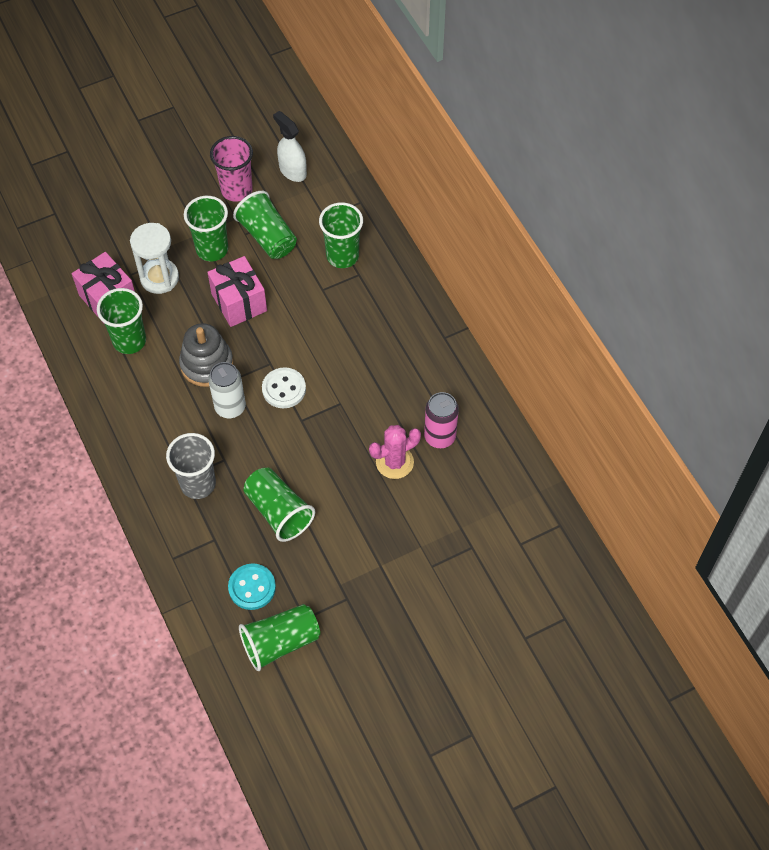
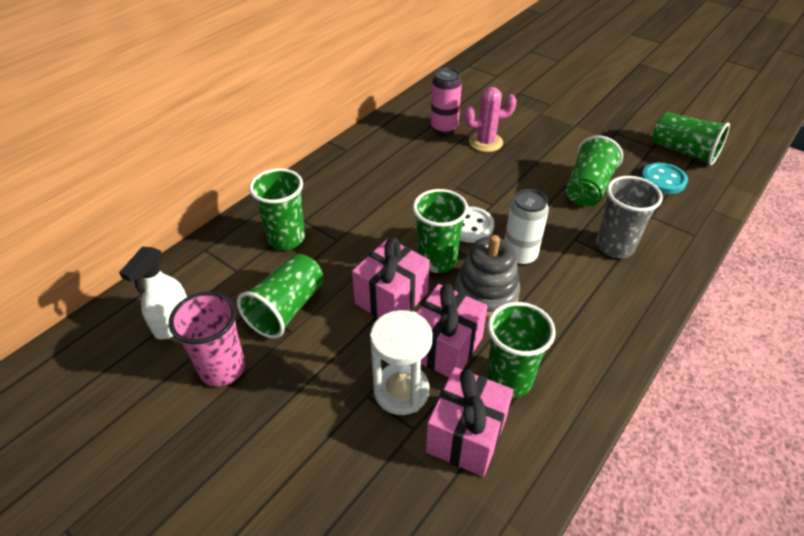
camera: 115 degrees left, 15 degrees down
(176, 316) = (445, 347): none -> pink gift
(212, 249) = (329, 354): green cup -> green cup (437, 261)
(394, 462) = (485, 142): pink cactus -> pink cactus turned 45 degrees counterclockwise

